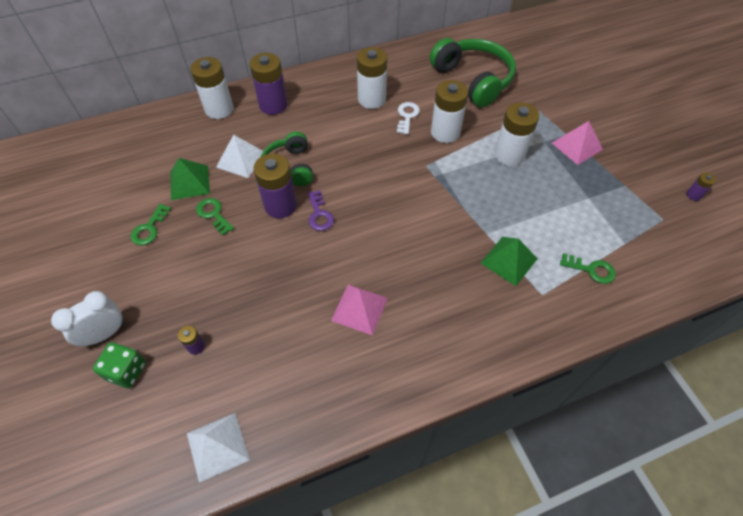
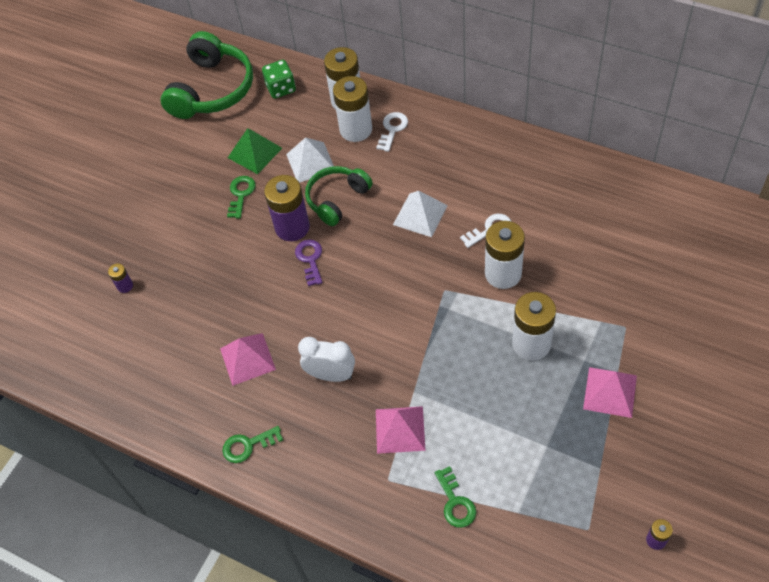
camera: 55 degrees right, 0 degrees up
(105, 334) = (88, 227): white clock -> white clock (331, 375)
(127, 371) = (74, 265): green dice -> green dice (281, 88)
(149, 228) = (190, 170): green key -> green key (248, 445)
(217, 446) = (67, 363): white pyramid -> white pyramid (420, 215)
(273, 105) = (392, 129): purple battery -> white key
(319, 214) = (310, 259): purple key -> purple key turned 135 degrees clockwise
(371, 99) = (481, 188): white battery -> white battery (356, 129)
(473, 80) = (604, 242): green headphones -> green headphones (212, 89)
(508, 260) = (400, 429): green pyramid -> pink pyramid

